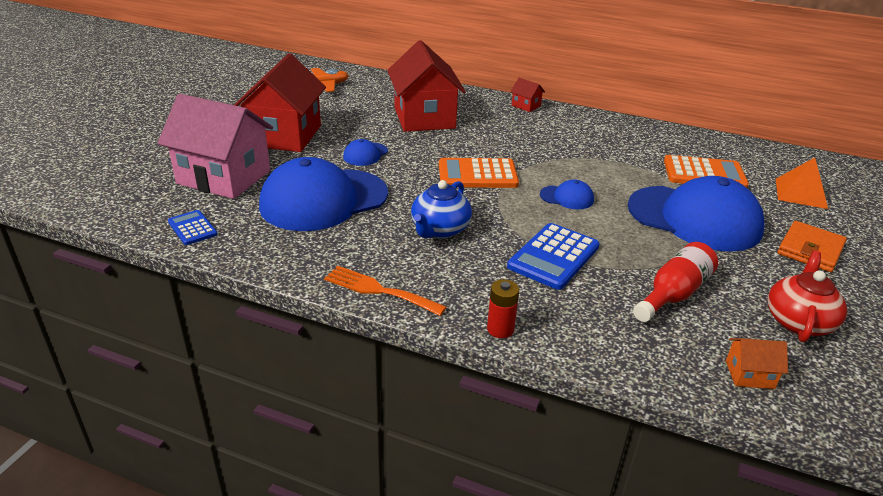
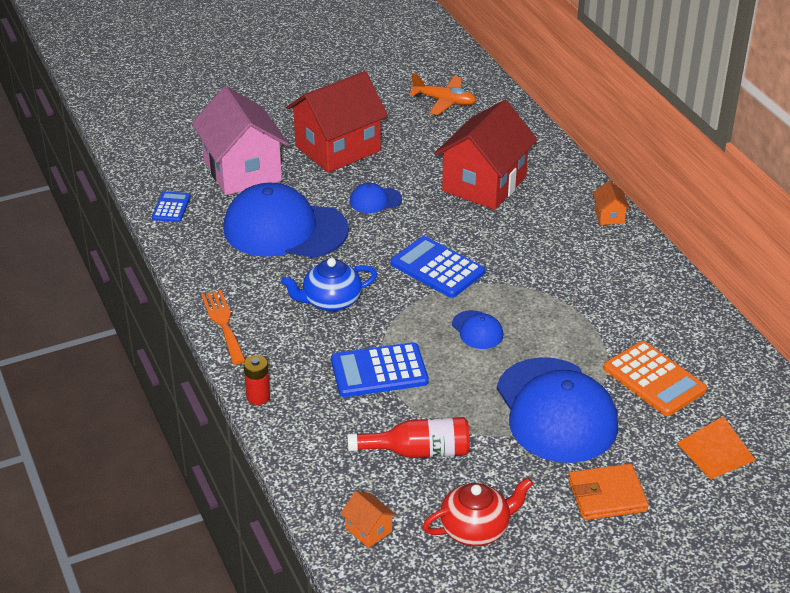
camera: 45 degrees right, 5 degrees up
(477, 174) = (437, 268): orange calculator -> blue calculator
(526, 106) = (609, 216): red house -> orange house

